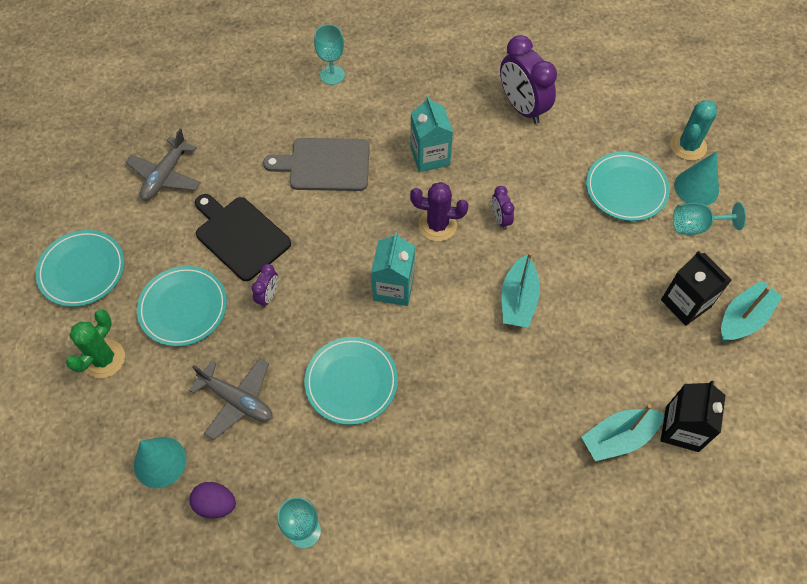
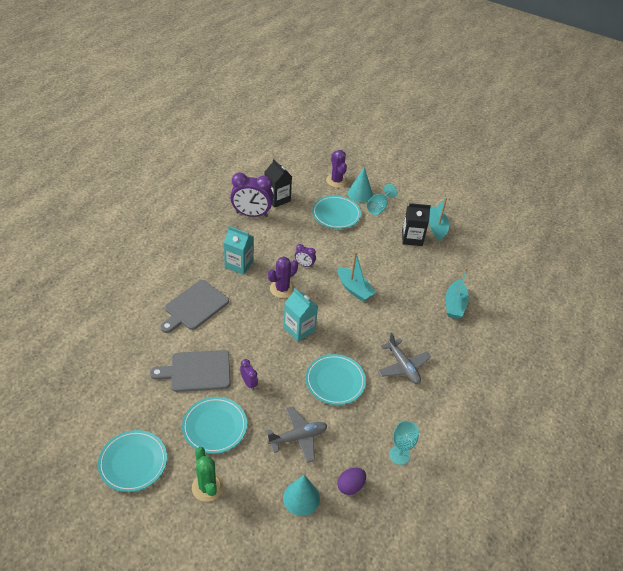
camera: 55 degrees left, 15 degrees down
(165, 176) = (115, 380): grey plane -> grey plane (403, 366)
(240, 236) = (197, 371): black cutting board -> grey cutting board
(332, 75) = (140, 266): turquoise goblet -> none
(682, 429) = (468, 282): black carton -> black carton (277, 199)
(688, 146) = (336, 181): turquoise cactus -> purple cactus

